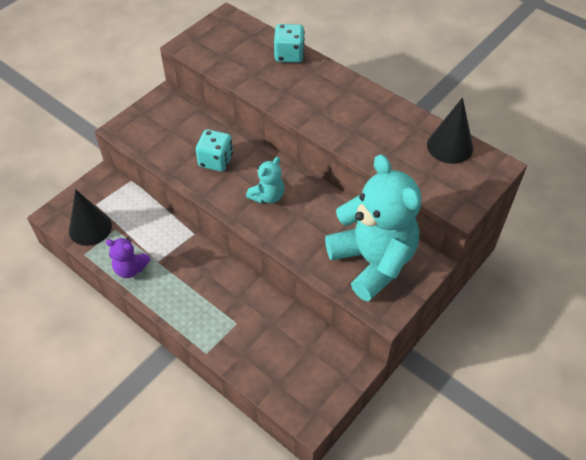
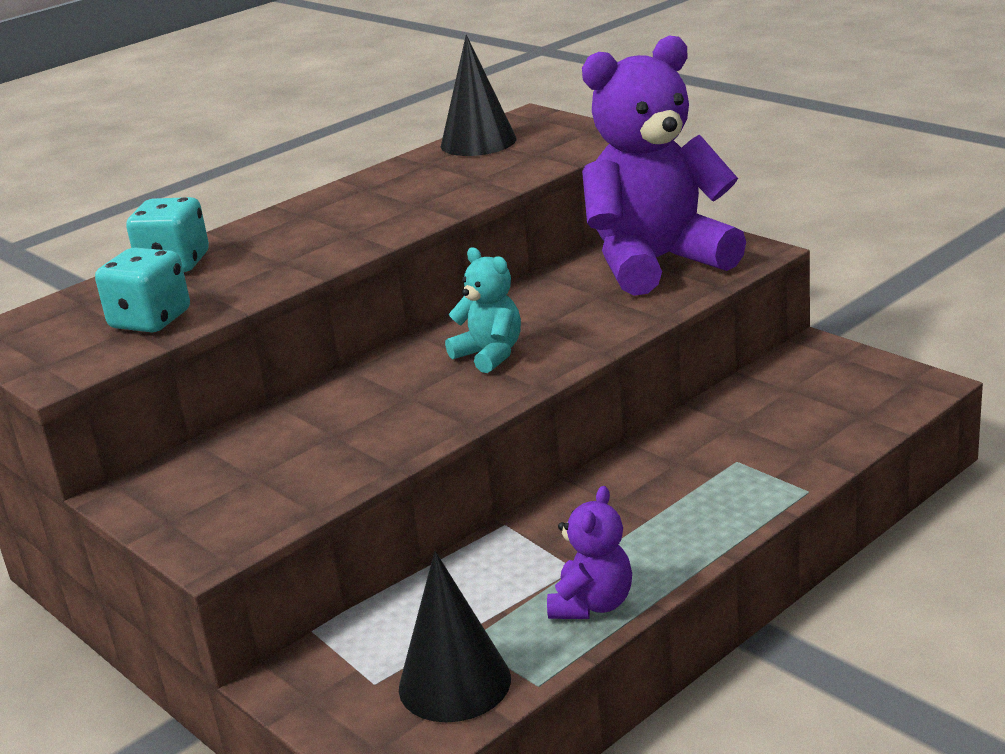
camera: 80 degrees left, 25 degrees down
(216, 161) = (373, 414): turquoise dice -> turquoise dice (150, 320)
(373, 261) = (656, 262): turquoise teddy bear -> purple teddy bear

